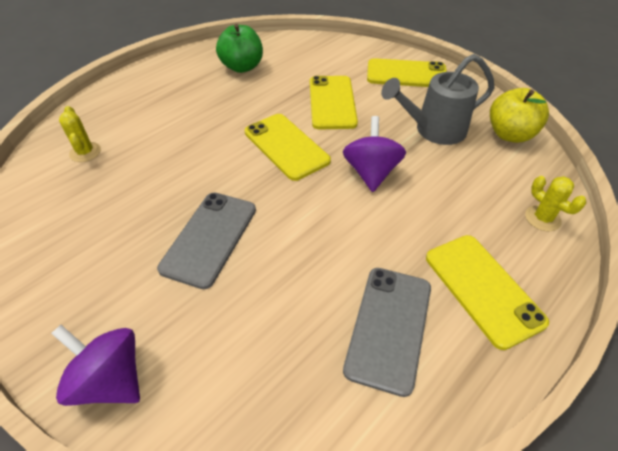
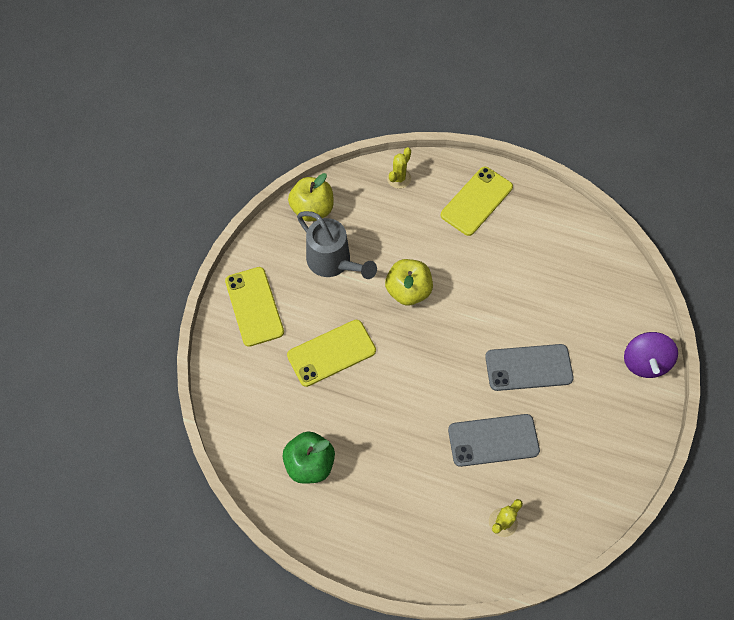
camera: 115 degrees left, 15 degrees up
(286, 146) = (410, 363): yellow phone -> none
(371, 172) = (408, 291): purple spinning top -> yellow apple
(389, 327) = (530, 240): grey phone -> grey phone (493, 440)

